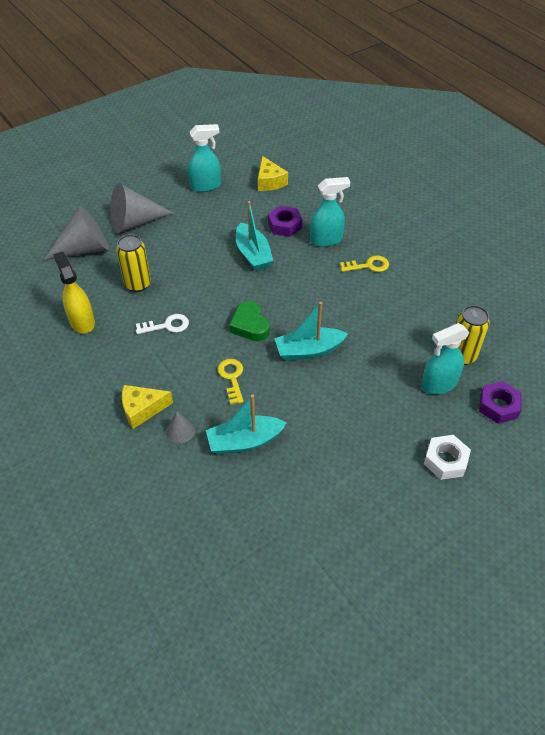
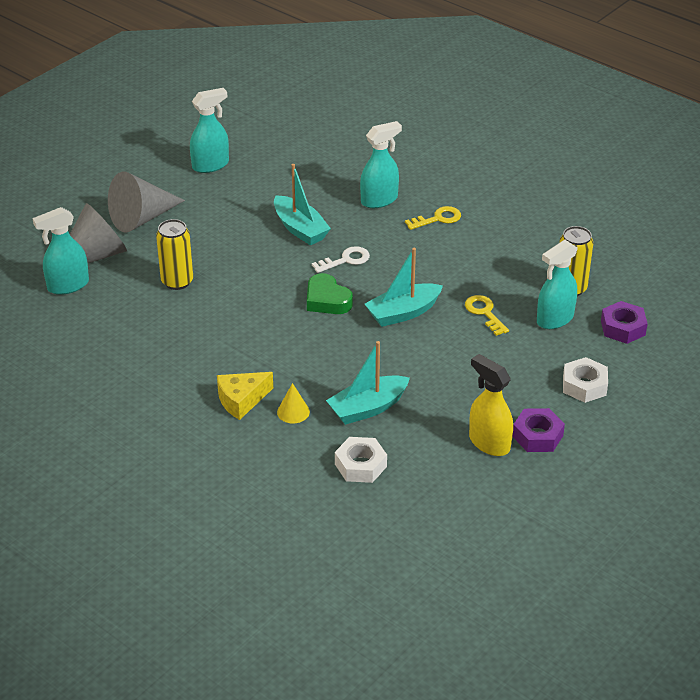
camera: 15 degrees left, 10 degrees down
(53, 271) = (68, 285): none -> turquoise spray bottle
(82, 321) = (129, 330): yellow spray bottle -> yellow spray bottle (489, 443)
(167, 325) = (231, 317): white key -> white key (346, 260)
(180, 431) = (293, 412): grey cone -> yellow cone
(216, 501) = (360, 465): none -> white nut
(232, 378) = (328, 353): yellow key -> yellow key (484, 313)
(269, 181) = (287, 149): yellow cheese -> none
(285, 225) = (324, 193): purple nut -> purple nut (537, 436)

